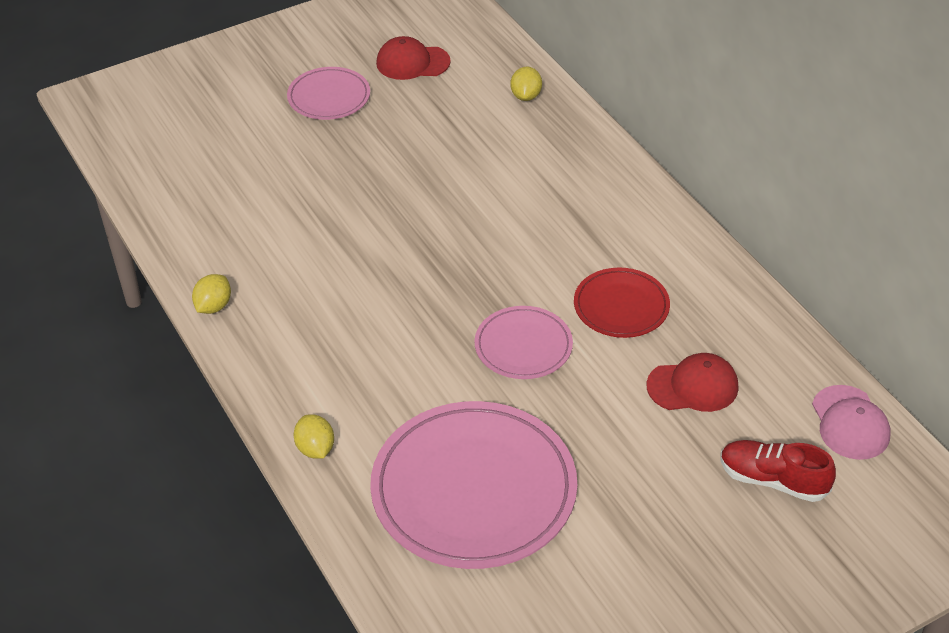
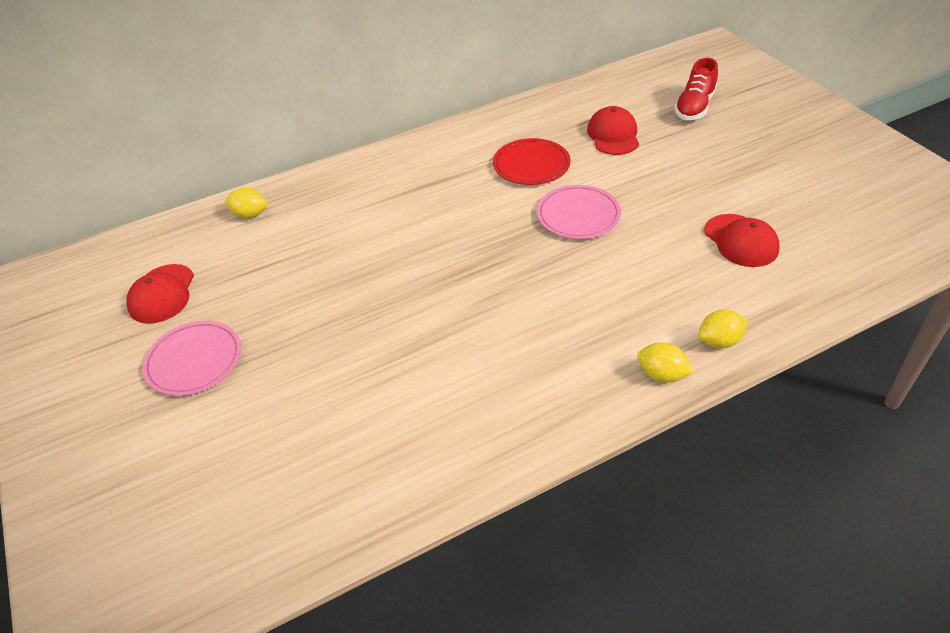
camera: 85 degrees left, 0 degrees up
(213, 306) = (531, 441): yellow lemon -> yellow lemon (662, 375)
(474, 490) = (741, 241): pink plate -> red cap
(850, 423) = (638, 77): pink cap -> none

